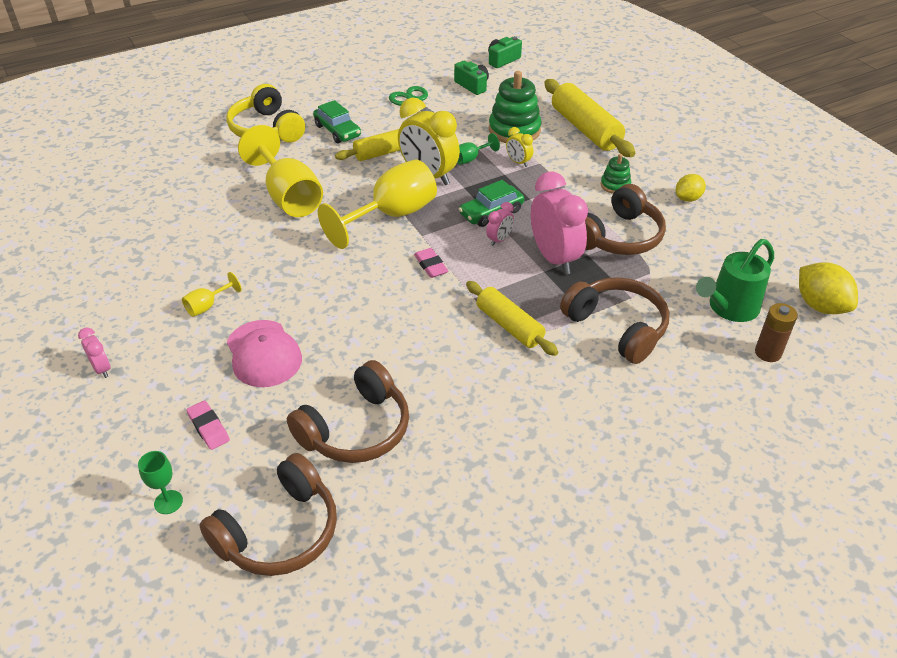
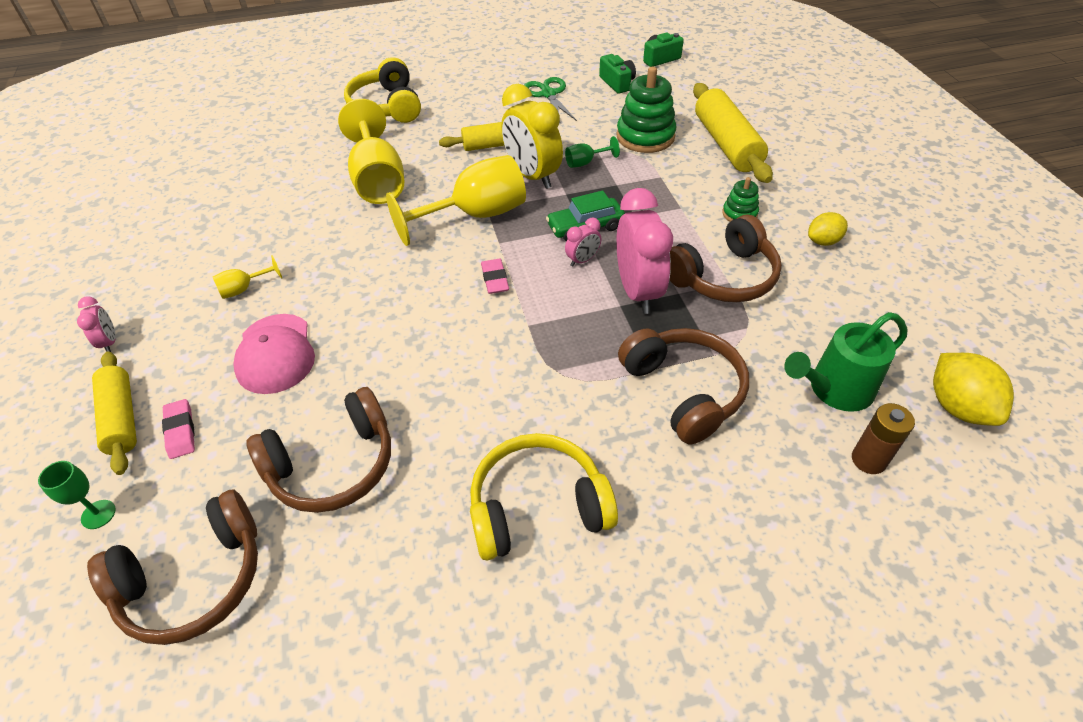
camera: 15 degrees right, 5 degrees up
(337, 131) = (457, 116): green car -> none
(509, 326) = (556, 367): yellow rolling pin -> yellow rolling pin (121, 418)
(518, 162) = (637, 173): yellow clock -> none
(535, 429) = (538, 507): none -> yellow headphones

